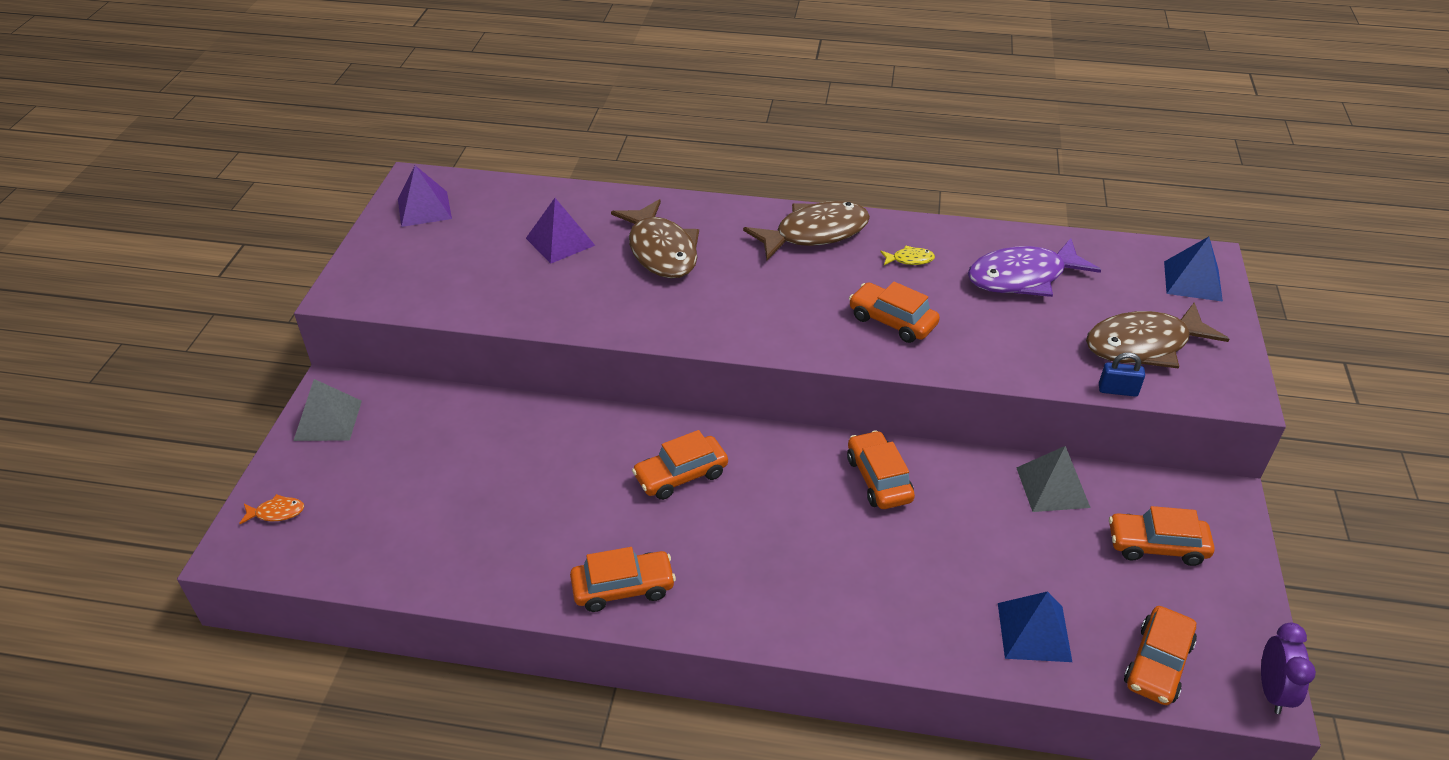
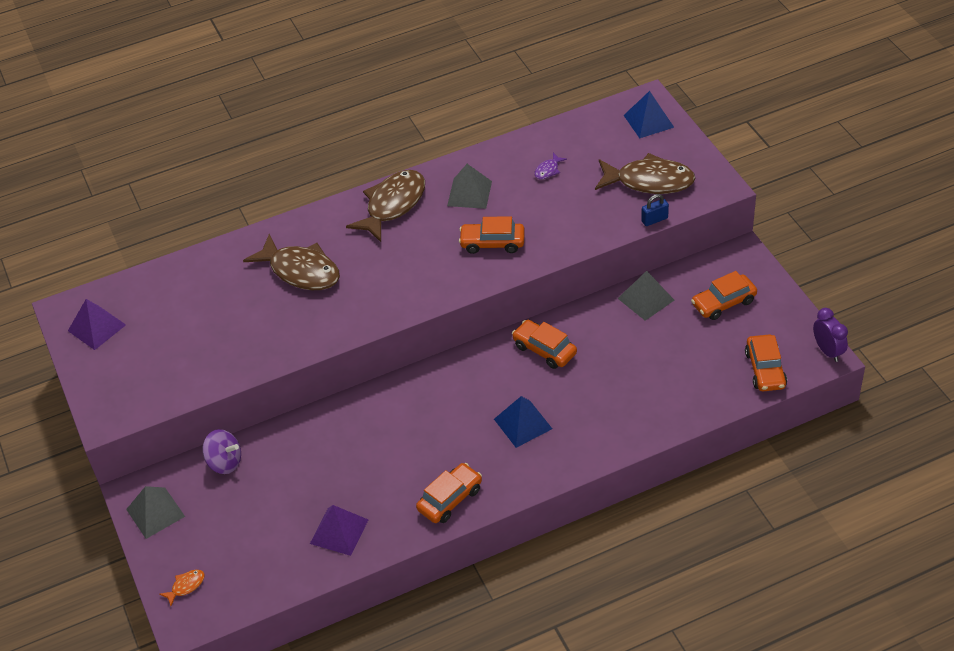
camera: 30 degrees left, 5 degrees up
(438, 408) = (225, 462): none -> purple spinning top
(560, 241) = (223, 300): purple pyramid -> purple pyramid (339, 531)
(681, 475) = (425, 414): orange car -> none
(910, 259) = (469, 193): yellow fish -> grey pyramid
(1022, 277) = (548, 170): purple fish -> purple fish, size x0.41
(1034, 631) = (693, 389): blue pyramid -> blue pyramid (523, 423)
(1144, 345) = (649, 181): brown fish -> brown fish turned 120 degrees counterclockwise

